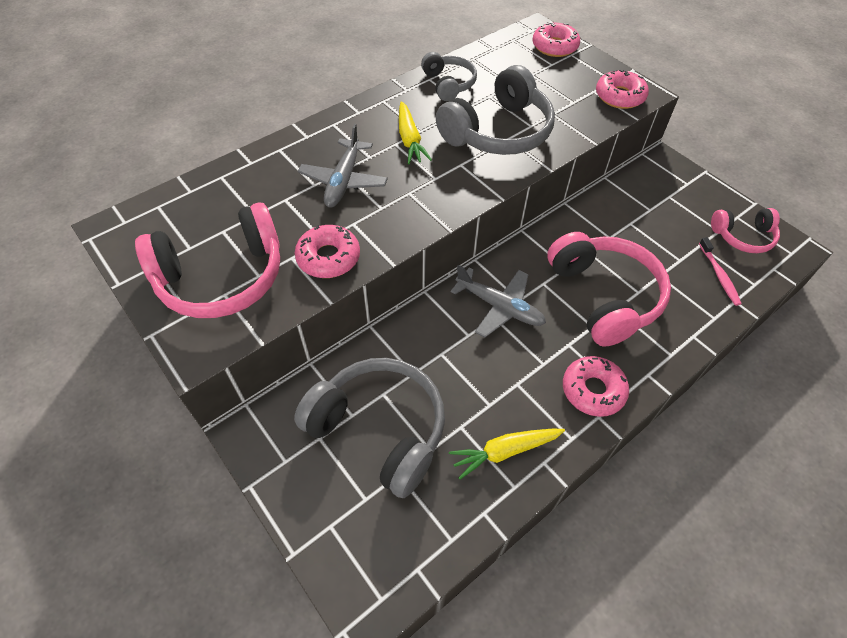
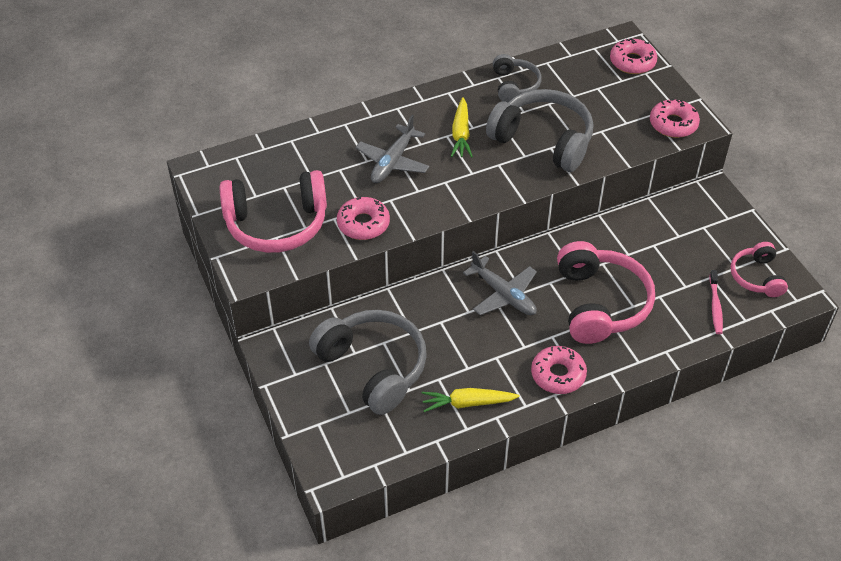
camera: 15 degrees right, 5 degrees down
(498, 132) = (543, 140): grey headphones -> grey headphones turned 120 degrees counterclockwise
(743, 237) = (756, 277): pink headphones -> pink headphones turned 75 degrees clockwise

